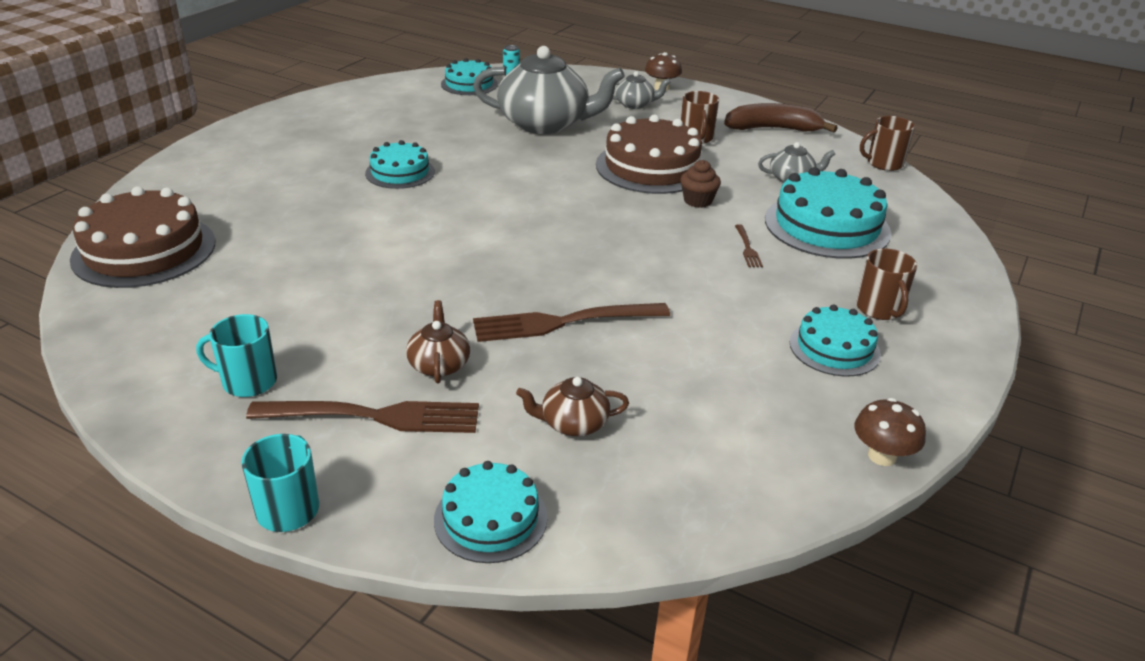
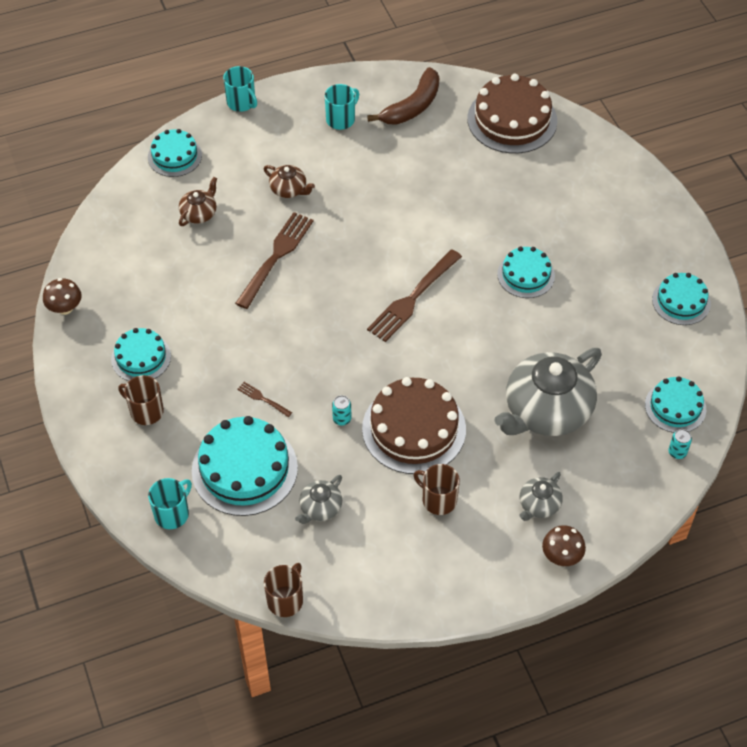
camera: 130 degrees right, 20 degrees up
(349, 105) = (681, 301): none -> turquoise cake
(375, 416) = (272, 150): brown fork -> brown fork (413, 298)
(698, 201) = (342, 419): brown cupcake -> turquoise can
(773, 129) = (409, 574): brown banana -> brown banana (412, 106)
(930, 241) = (172, 513): none -> turquoise mug

